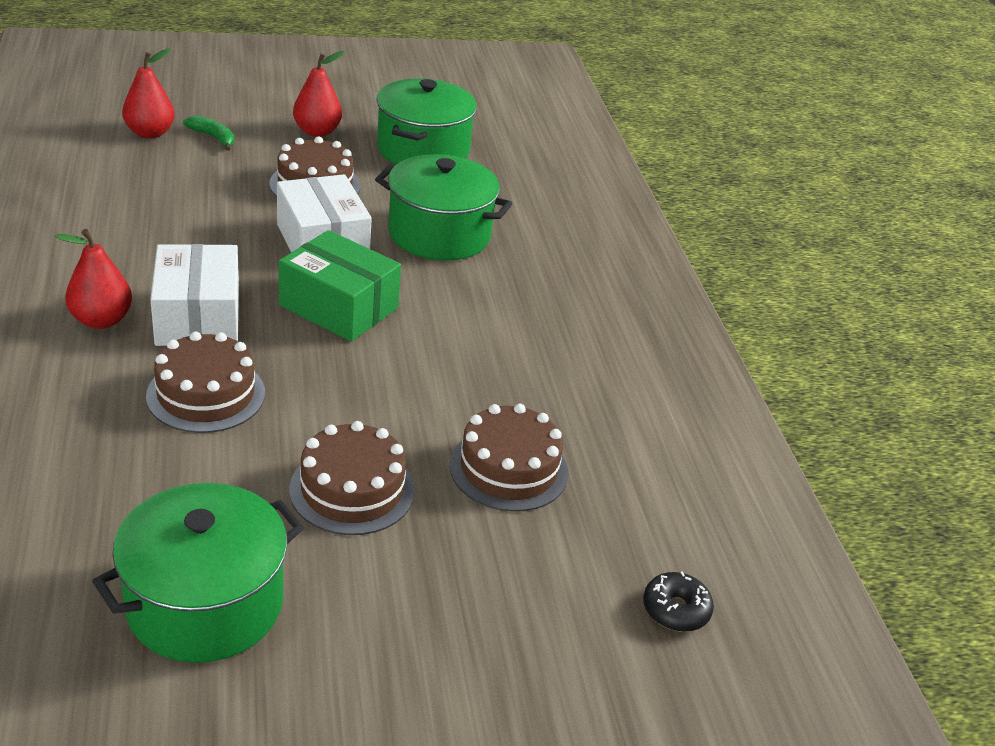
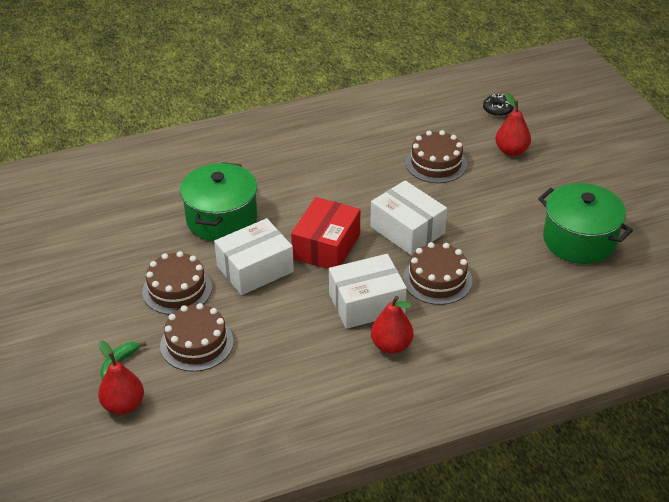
camera: 95 degrees left, 5 degrees up
(317, 132) = (89, 307): red pear -> red pear (511, 151)
(338, 307) = (326, 246): green box -> red box
(339, 391) = (407, 230): none -> white box
(352, 489) = (480, 211): brown cake -> brown cake (197, 343)
(423, 150) = (101, 245): green pot -> none

